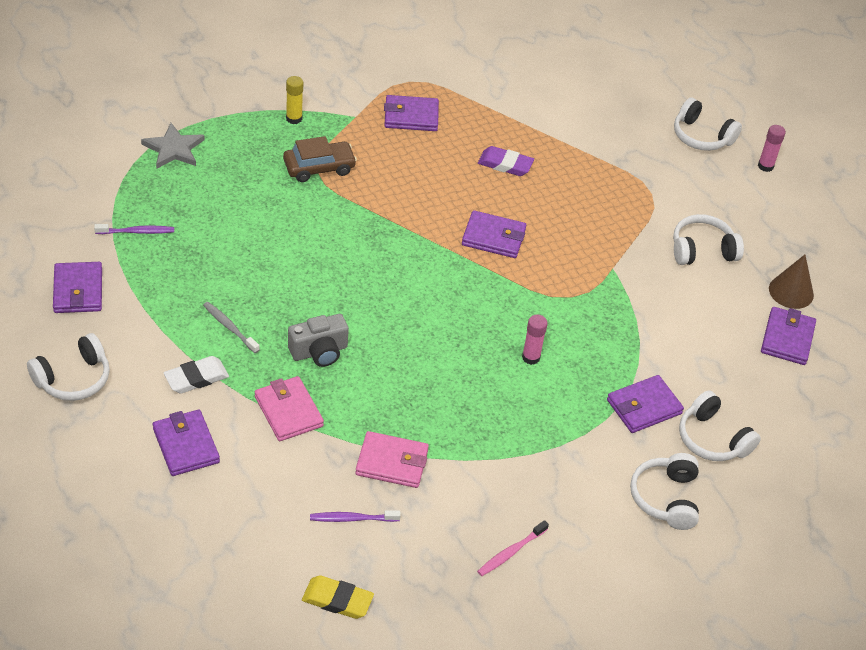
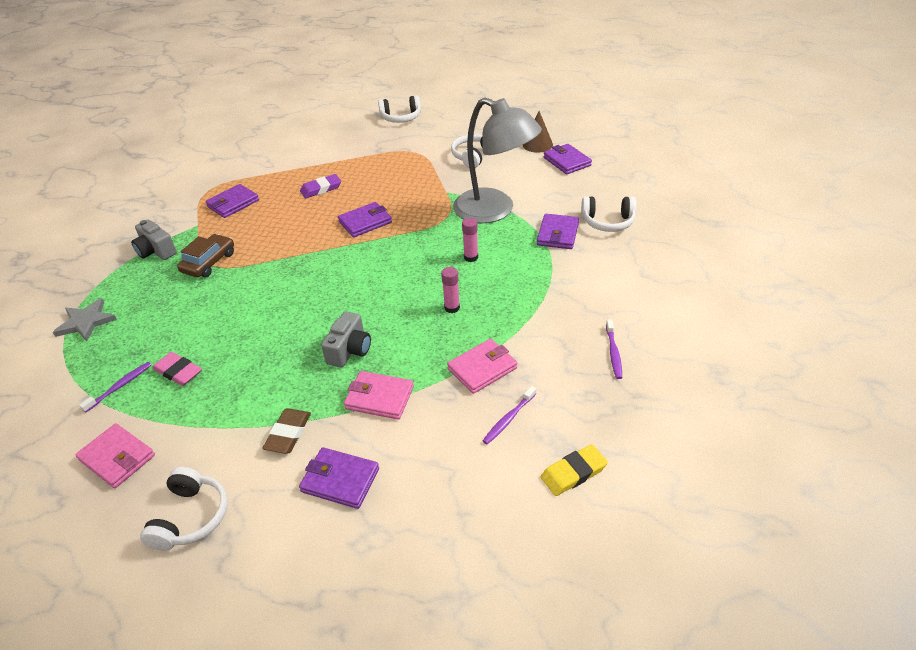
camera: 40 degrees left, 5 degrees down
(78, 290) = (117, 458): purple wallet -> pink wallet
(185, 255) = (178, 372): none -> pink eraser
(196, 378) = (288, 433): white eraser -> brown eraser
(229, 327) = (270, 386): grey toothbrush -> none
(294, 118) = (156, 251): yellow glue stick -> grey camera
(511, 552) = (613, 353): pink toothbrush -> purple toothbrush
(625, 329) = (494, 211): none -> grey lamp
(666, 498) = (633, 262): white headphones -> none
(765, 166) = (447, 110): pink glue stick -> pink glue stick (452, 308)

